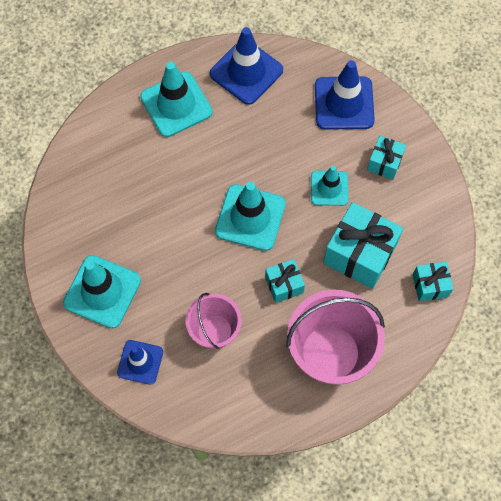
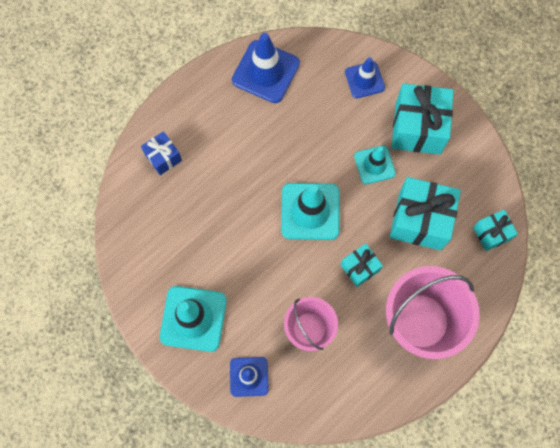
camera: 15 degrees left, 5 degrees up
(120, 130) = (163, 157): none -> blue gift
(176, 104) = (209, 119): turquoise traffic cone -> none
(344, 103) = (364, 80): blue traffic cone -> blue traffic cone, size x0.62
(384, 163) = (418, 128): turquoise gift -> turquoise gift, size x1.86

